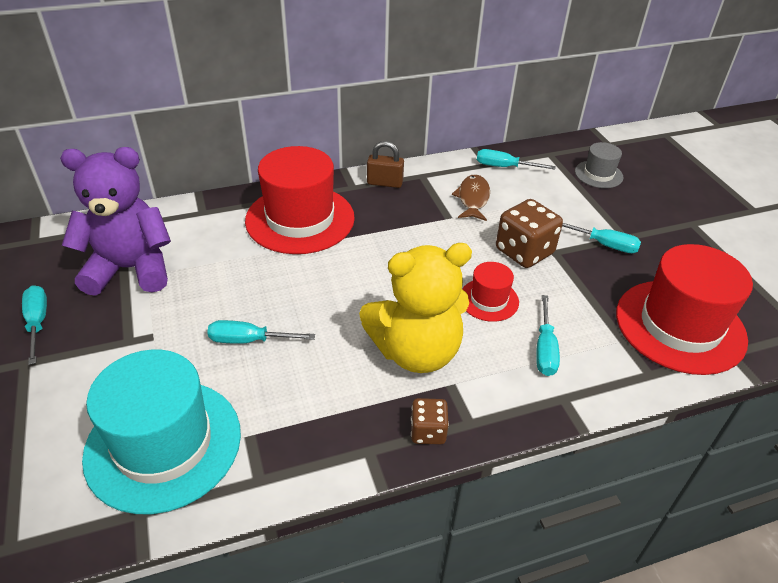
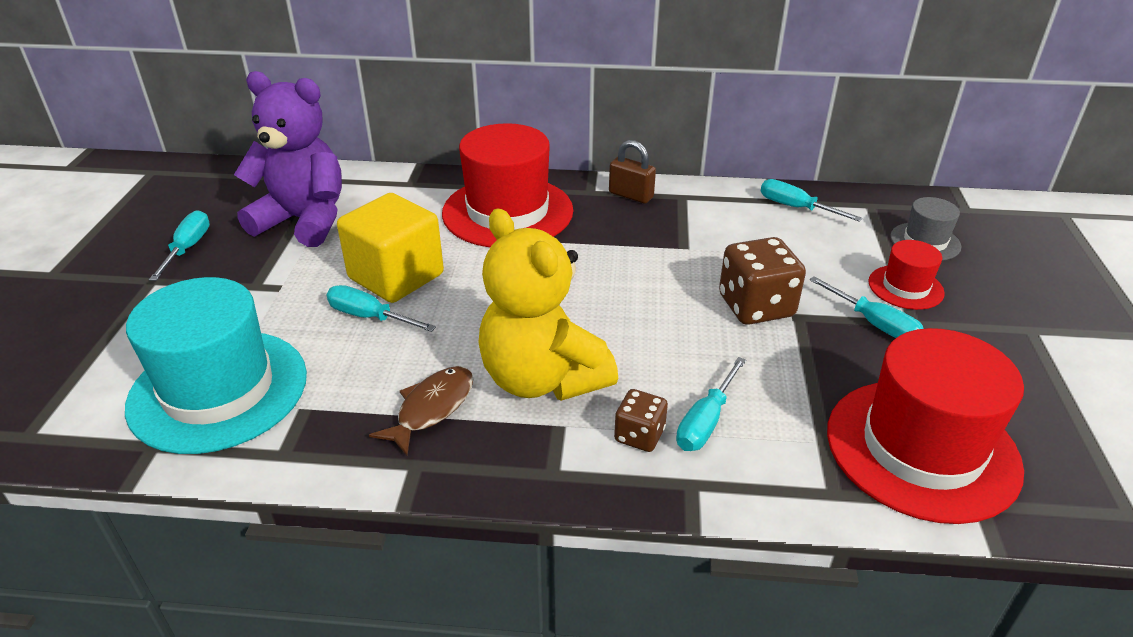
camera: 25 degrees right, 5 degrees down
(247, 299) = (396, 276): none -> yellow cube
(416, 351) = (542, 378): yellow teddy bear -> yellow teddy bear turned 45 degrees clockwise
(428, 431) = (496, 466): brown dice -> brown dice (639, 435)
(473, 199) = (729, 234): brown fish -> brown fish (431, 408)
(488, 300) = (671, 348): red hat -> red hat (905, 287)

